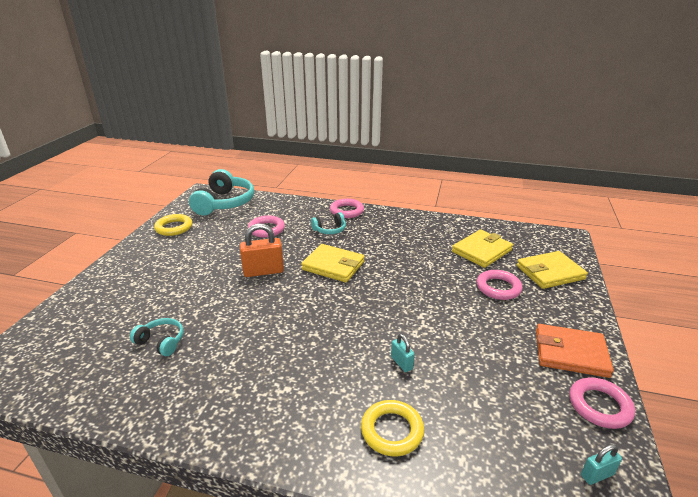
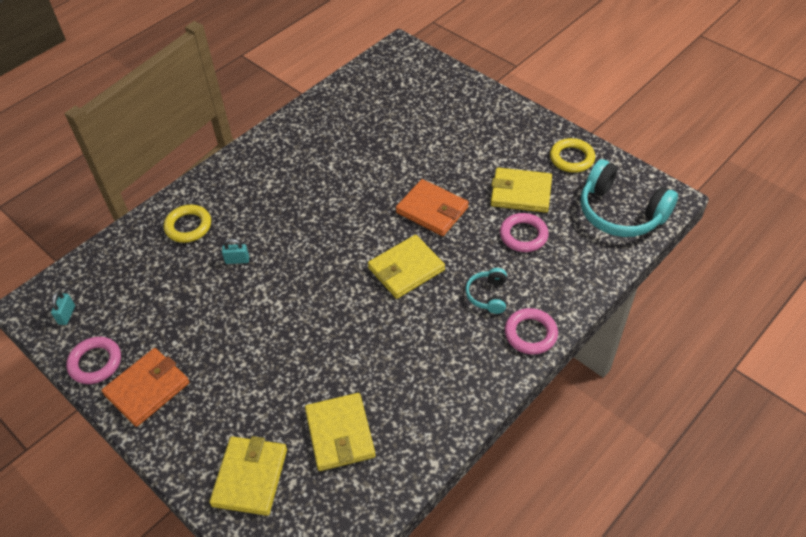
camera: 120 degrees right, 20 degrees up
(161, 342) = (371, 129): turquoise headphones -> none
(222, 239) = (521, 193): none -> yellow wallet
(263, 271) = (432, 210): orange padlock -> orange wallet
(498, 288) = (266, 398): pink ring -> none

